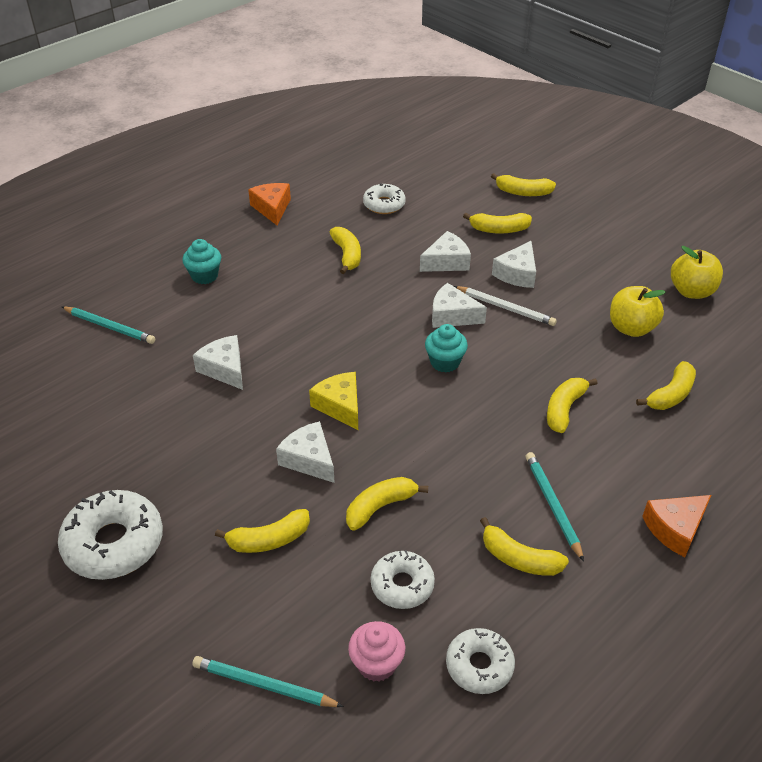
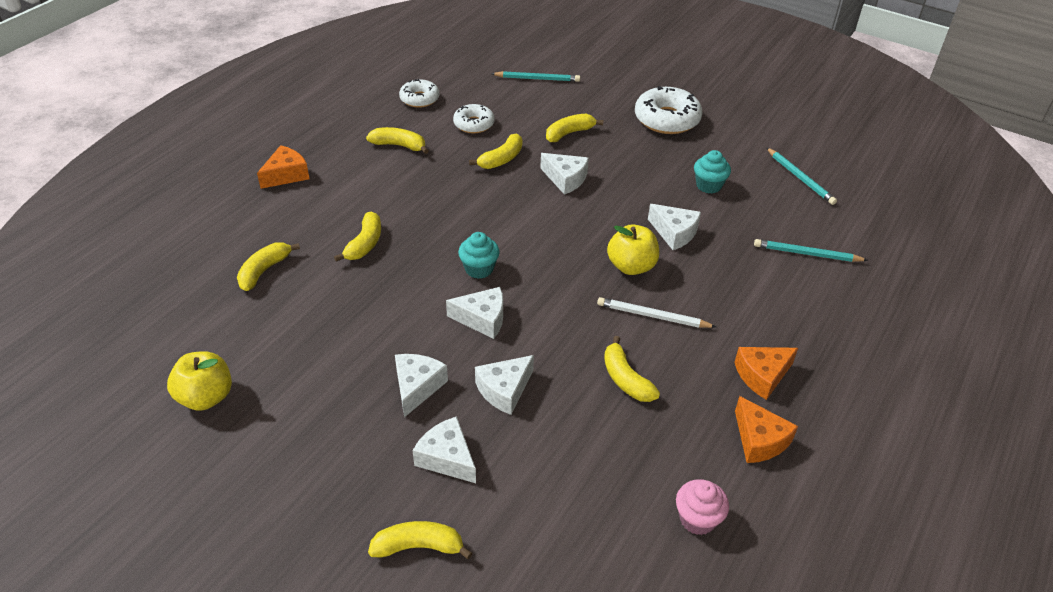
camera: 165 degrees right, 0 degrees up
(204, 276) = (764, 323): turquoise cupcake -> turquoise cupcake (708, 185)
(238, 242) = (762, 375): none -> orange cheese
(340, 406) = (559, 218): yellow cheese -> none
(377, 664) = (478, 93): pink cupcake -> pink cupcake (697, 519)
(384, 204) = (615, 477): white donut -> none
(499, 229) = (447, 458): yellow banana -> white cheese
(505, 308) = (427, 338): white pencil -> white pencil (653, 316)
(553, 506) = (376, 176): turquoise pencil -> turquoise pencil (800, 178)
(631, 328) = (289, 335): yellow apple -> yellow apple (631, 266)

